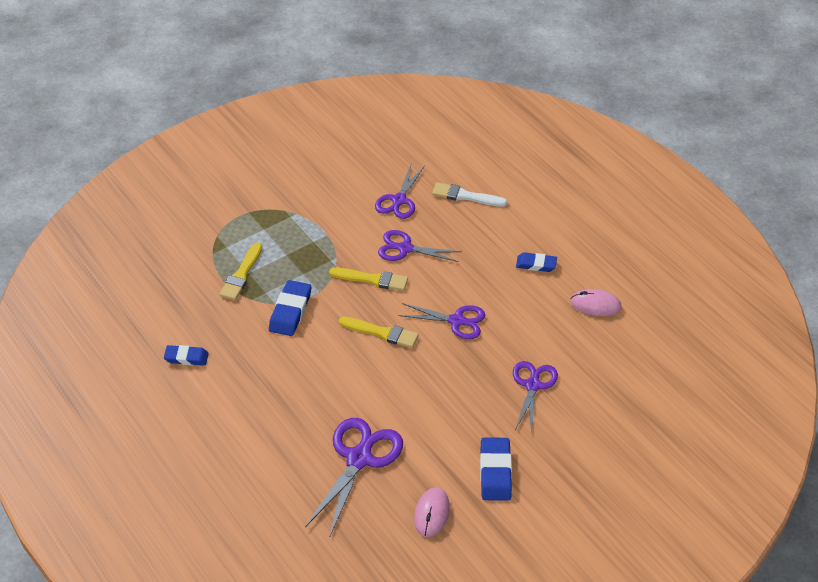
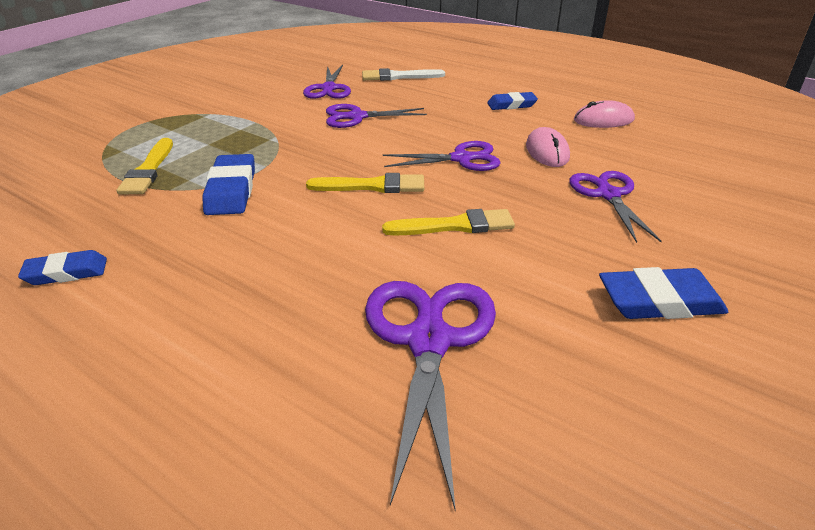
camera: 20 degrees left, 10 degrees down
(372, 279) = (332, 145): yellow brush -> yellow brush (455, 225)
(432, 513) = (618, 394): pink mouse -> pink mouse (547, 151)
(495, 472) = (659, 301): blue eraser -> blue eraser turned 75 degrees counterclockwise

